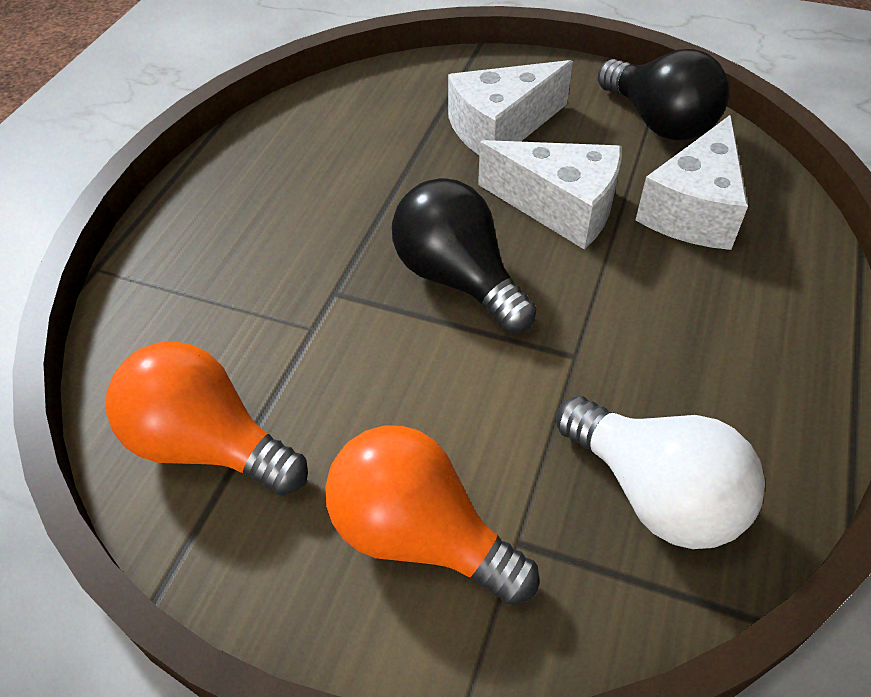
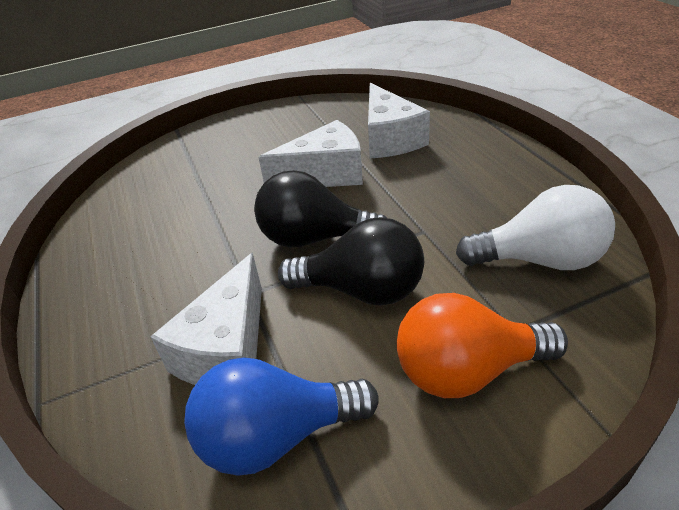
camera: 40 degrees left, 10 degrees down
(208, 444) = (277, 436): orange light bulb -> blue light bulb
(501, 128) = (243, 159): white cheese -> white cheese (227, 349)
(658, 122) = (324, 114): black light bulb -> black light bulb (362, 290)

